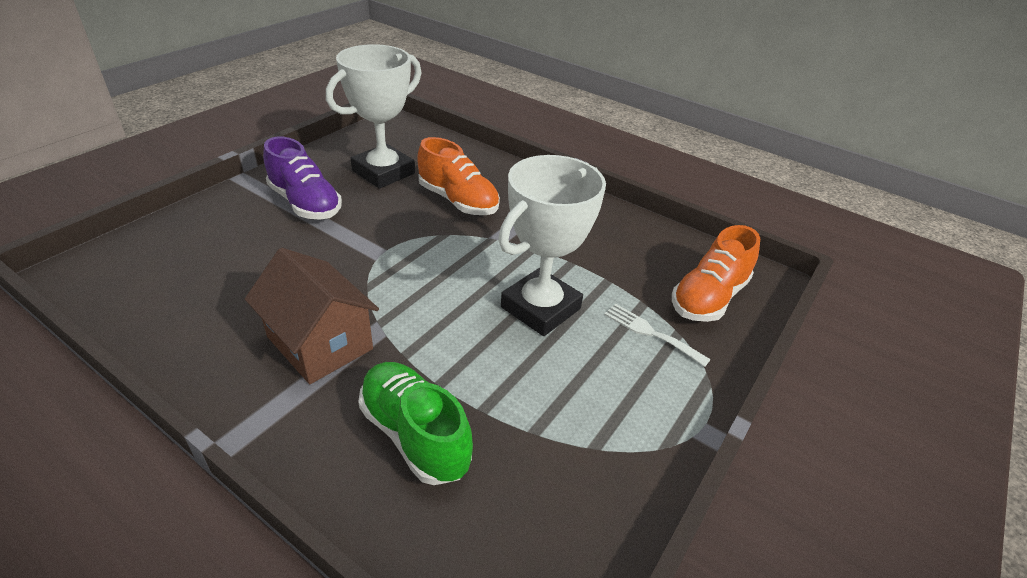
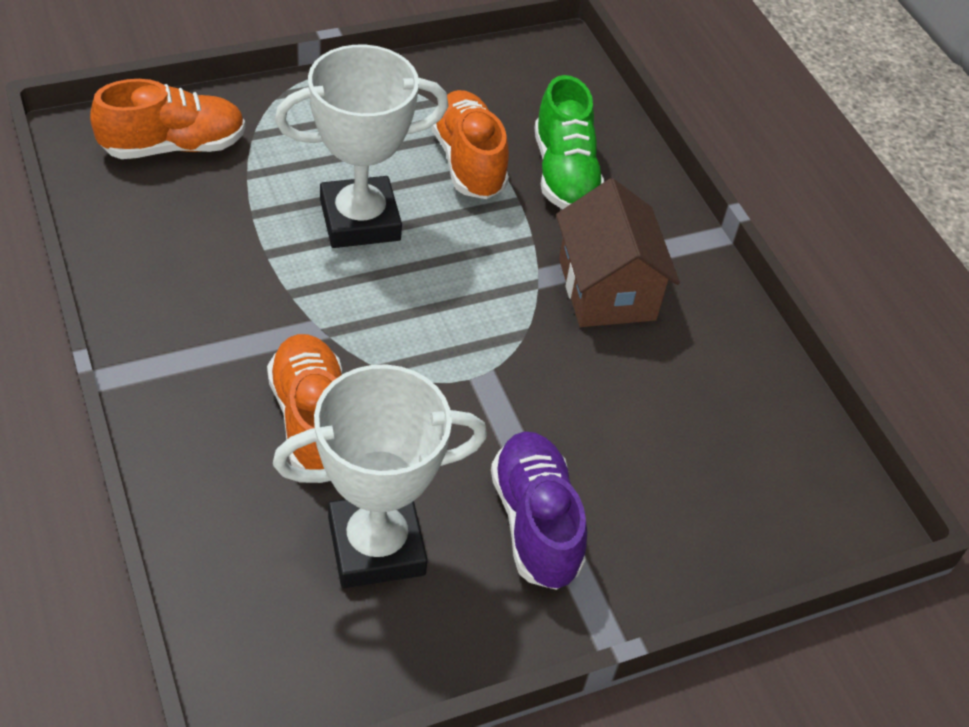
camera: 150 degrees left, 10 degrees up
(509, 398) = (468, 161): none -> orange shoe
(650, 333) = (280, 147): white fork -> none

